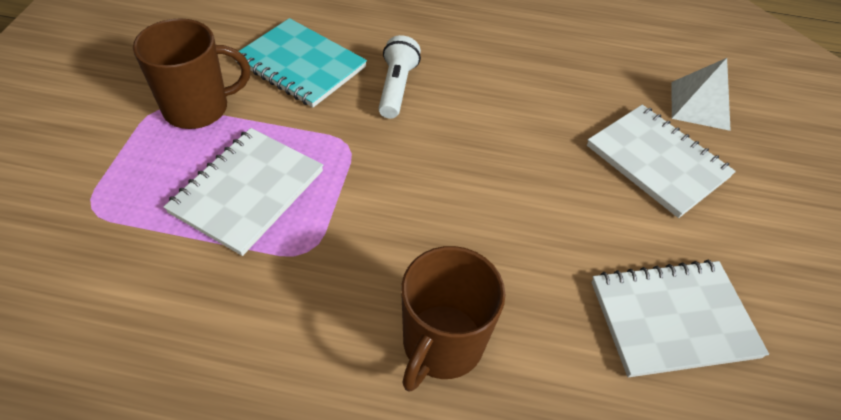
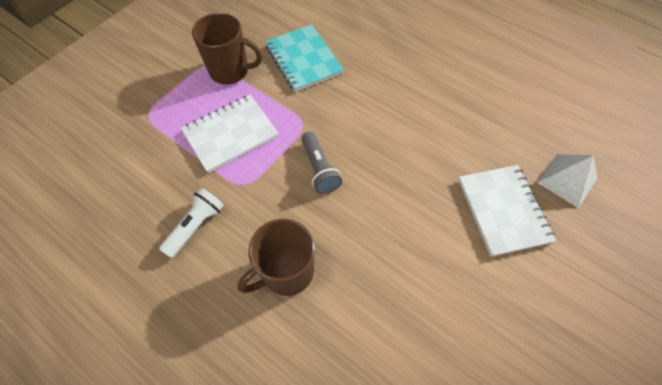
camera: 30 degrees right, 10 degrees up
(396, 88) = (354, 95): white flashlight -> white flashlight (196, 226)
(405, 192) = (319, 169): none -> grey flashlight
(672, 319) = (439, 321): white notebook -> none

